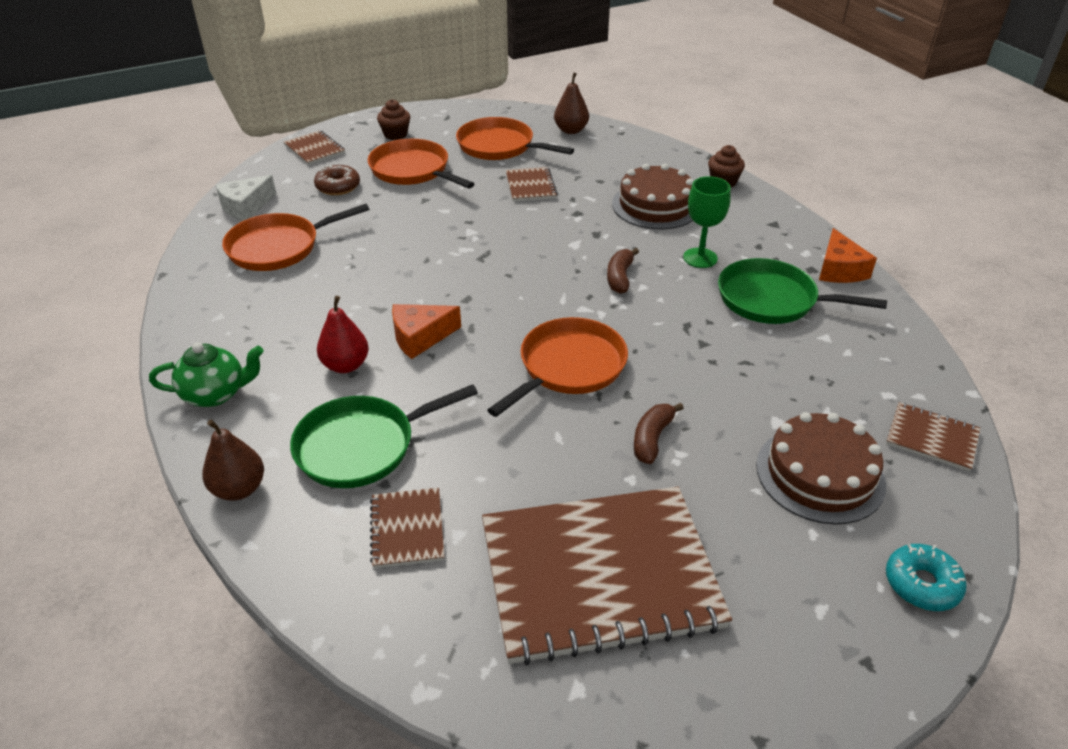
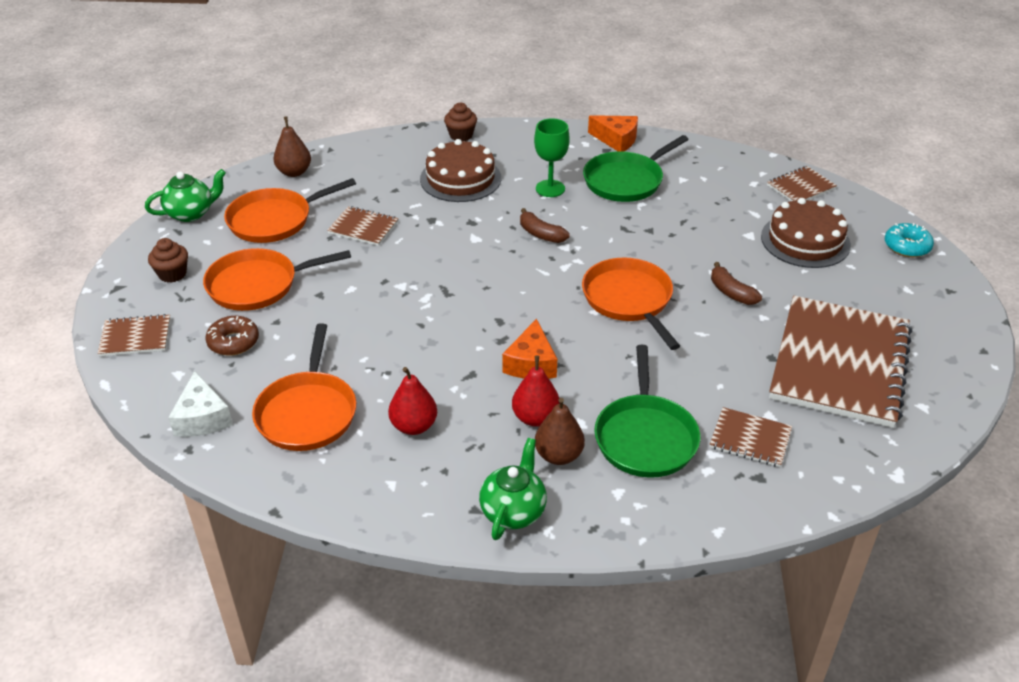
camera: 60 degrees left, 0 degrees up
(239, 489) = (650, 523): brown pear -> brown pear (558, 455)
(293, 302) = (414, 426): none -> red pear
(473, 113) = (191, 213): none -> green teapot

